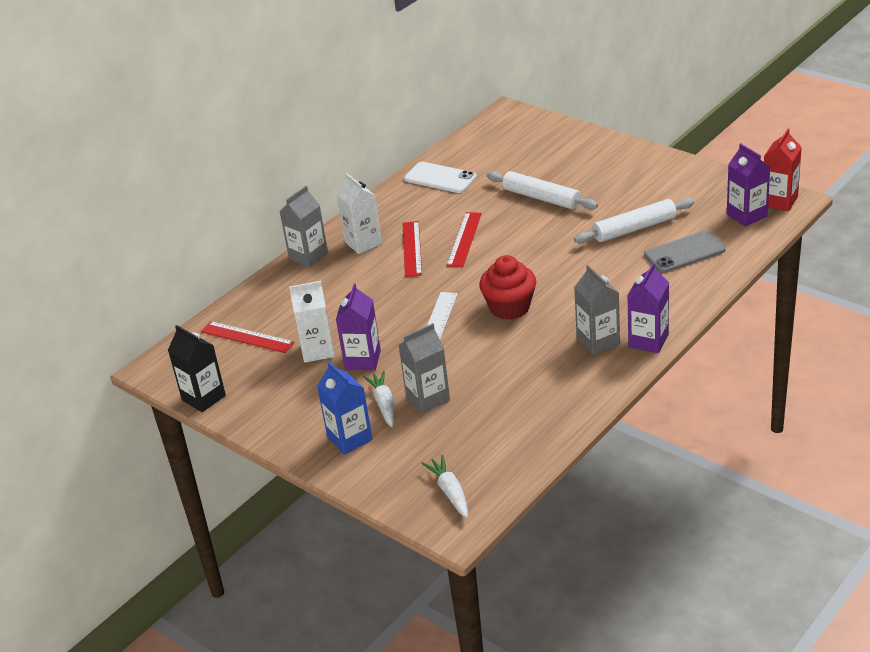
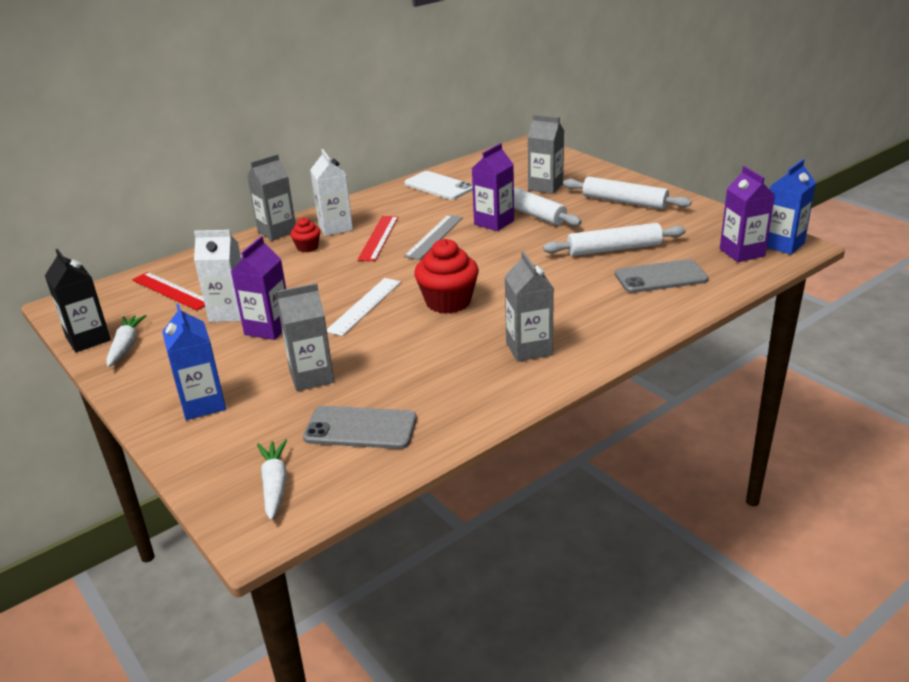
camera: 10 degrees right, 5 degrees down
(349, 269) = (307, 247): none -> red cupcake
(384, 404) = (262, 375): white carrot -> white carrot (126, 346)
(464, 239) = (434, 237): red ruler -> grey ruler
(492, 435) = (360, 428): none -> grey phone
(545, 164) = (545, 187): none -> grey carton
(626, 172) = (624, 202): none -> white rolling pin
(648, 341) = (587, 356): purple carton -> purple carton (494, 222)
(779, 201) = (782, 244): red carton -> blue carton

